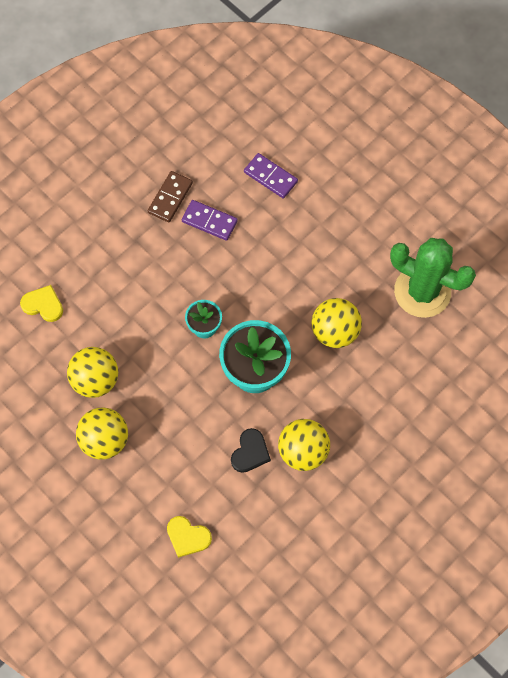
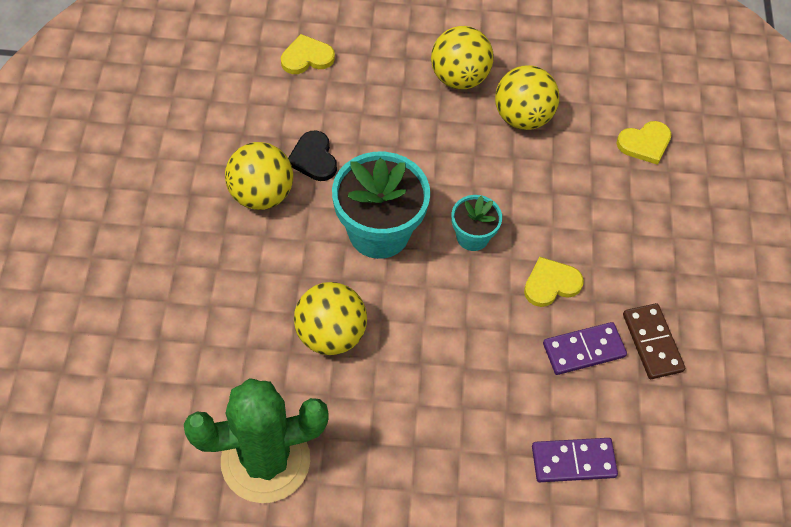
camera: 135 degrees right, 10 degrees down
(189, 267) = (551, 284): none -> yellow heart

